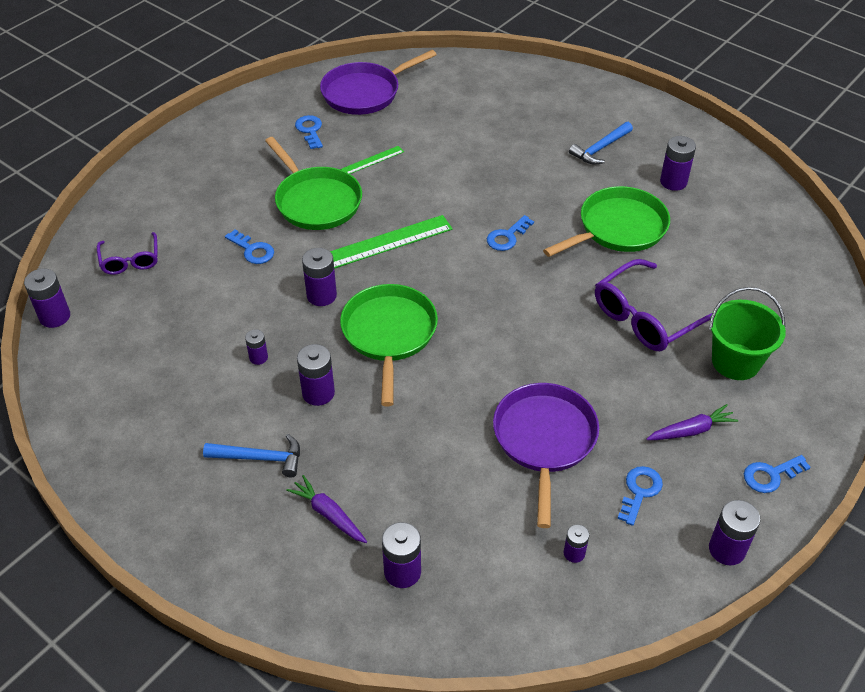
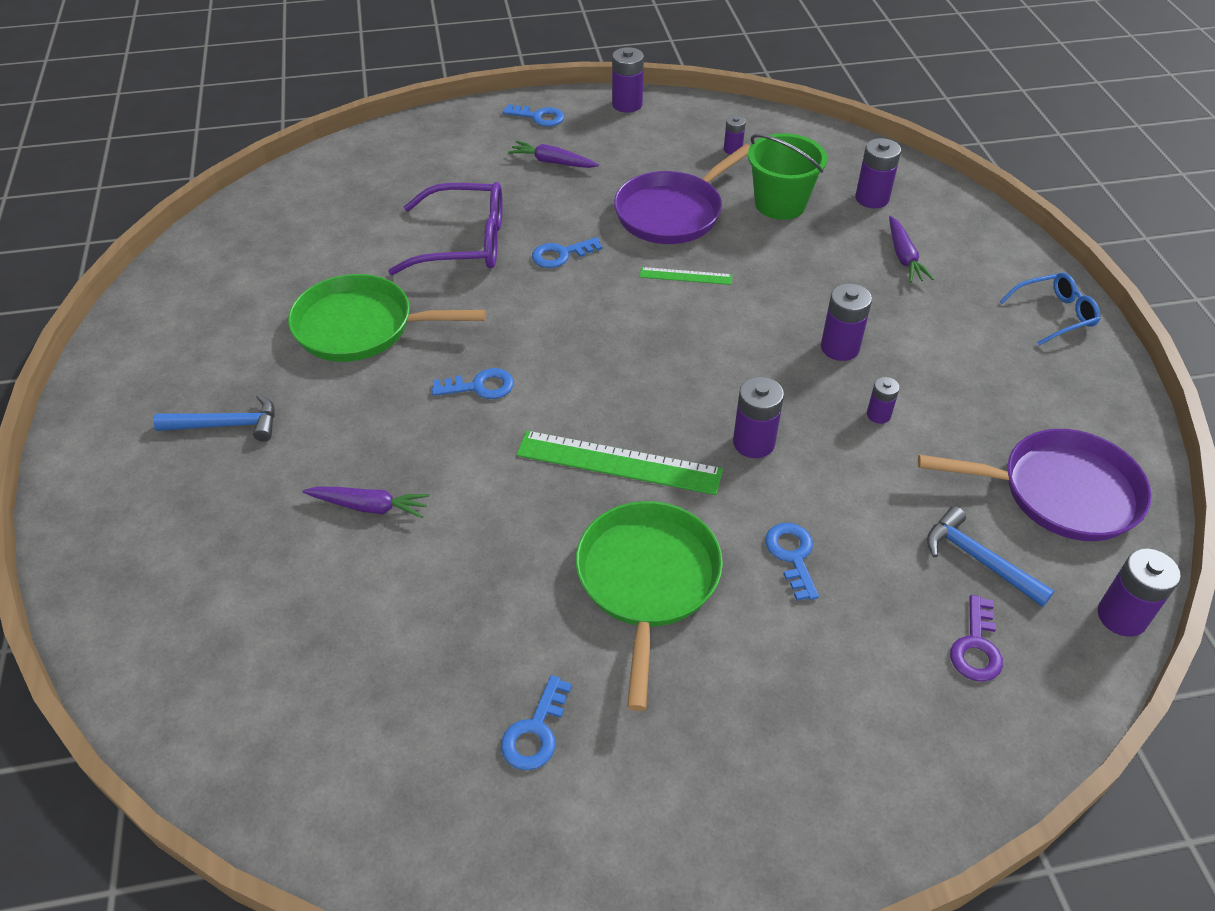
camera: 140 degrees left, 0 degrees up
(130, 260) = (976, 647): purple glasses -> purple key
(173, 528) = (1054, 314): none -> blue glasses
(260, 458) = (938, 325): blue hammer -> blue hammer (979, 560)
(365, 93) = (369, 760): purple pan -> purple pan (1060, 492)
(372, 160) = (507, 601): green ruler -> green ruler (686, 276)
(389, 334) = (718, 361): green pan -> none
(482, 157) = (369, 506): none -> purple carrot
(639, 491) = (642, 153): blue key -> blue key (561, 255)
(673, 182) = (228, 338): purple battery -> none
(735, 361) = (449, 179): green bucket -> green bucket (780, 204)

